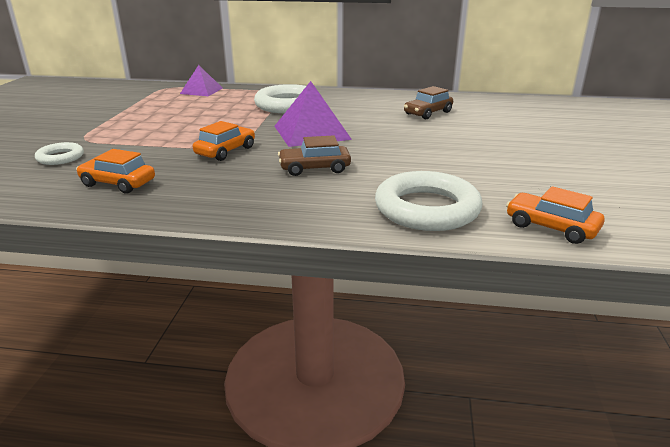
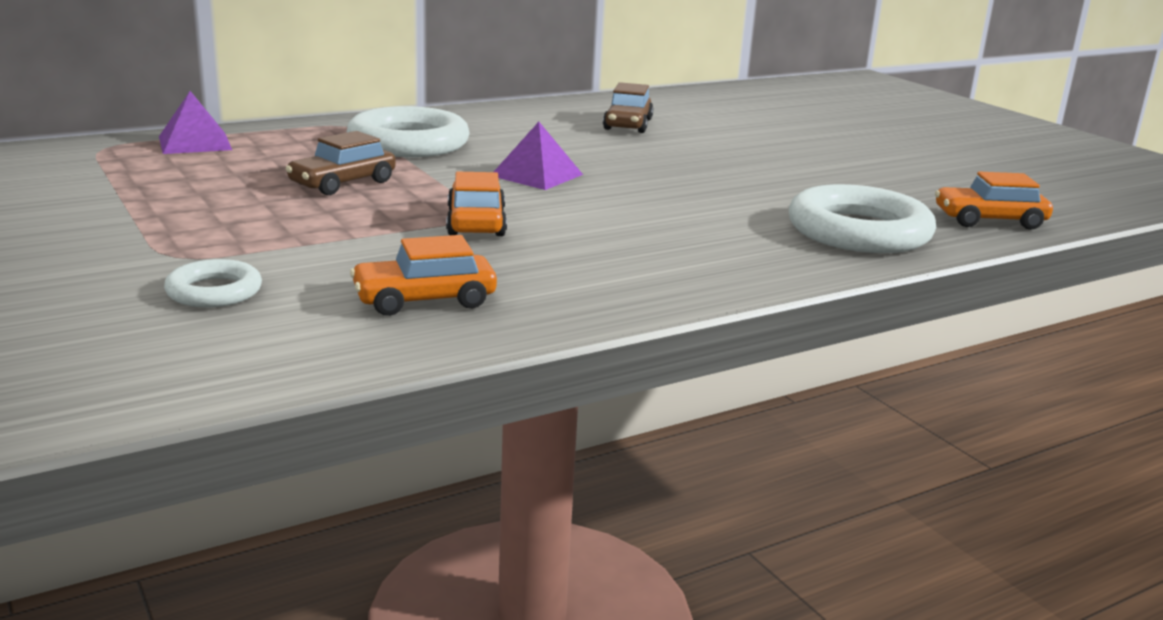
camera: 40 degrees left, 5 degrees down
(311, 132) = (537, 175): purple pyramid -> purple pyramid, size x0.63
(314, 168) = (647, 218): brown car -> brown car (342, 183)

